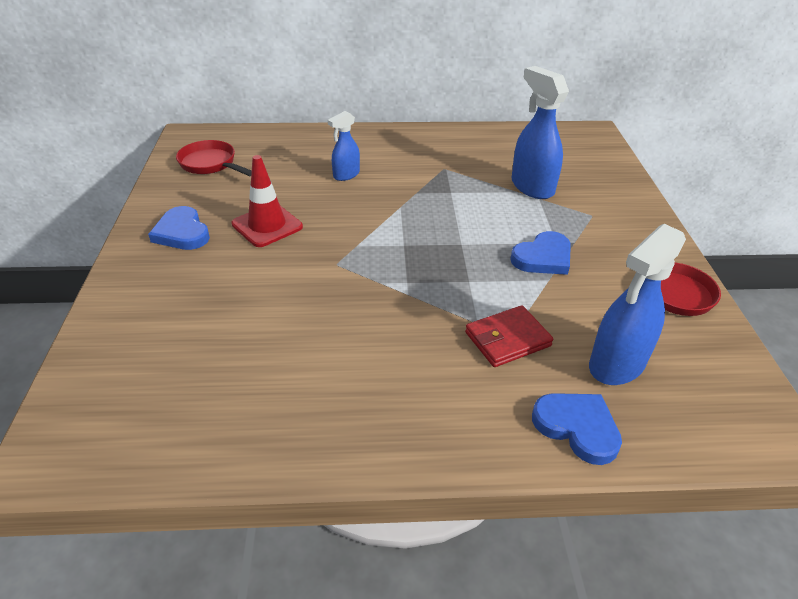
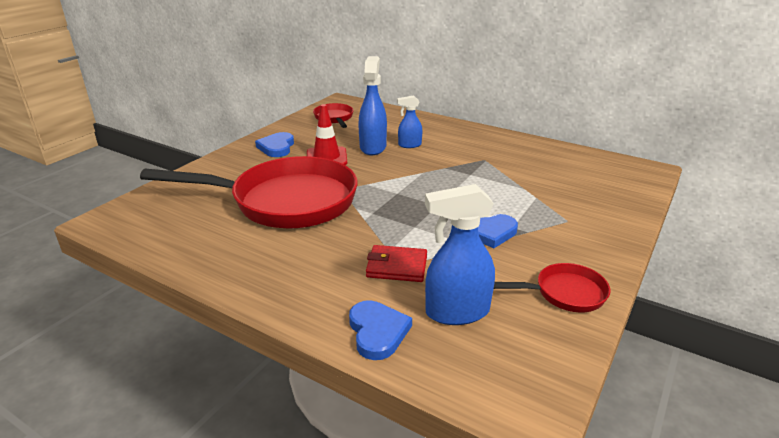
camera: 35 degrees right, 10 degrees down
(288, 309) = (285, 202): none -> red pan
(531, 187) = (539, 189): blue spray bottle -> blue spray bottle (373, 147)

